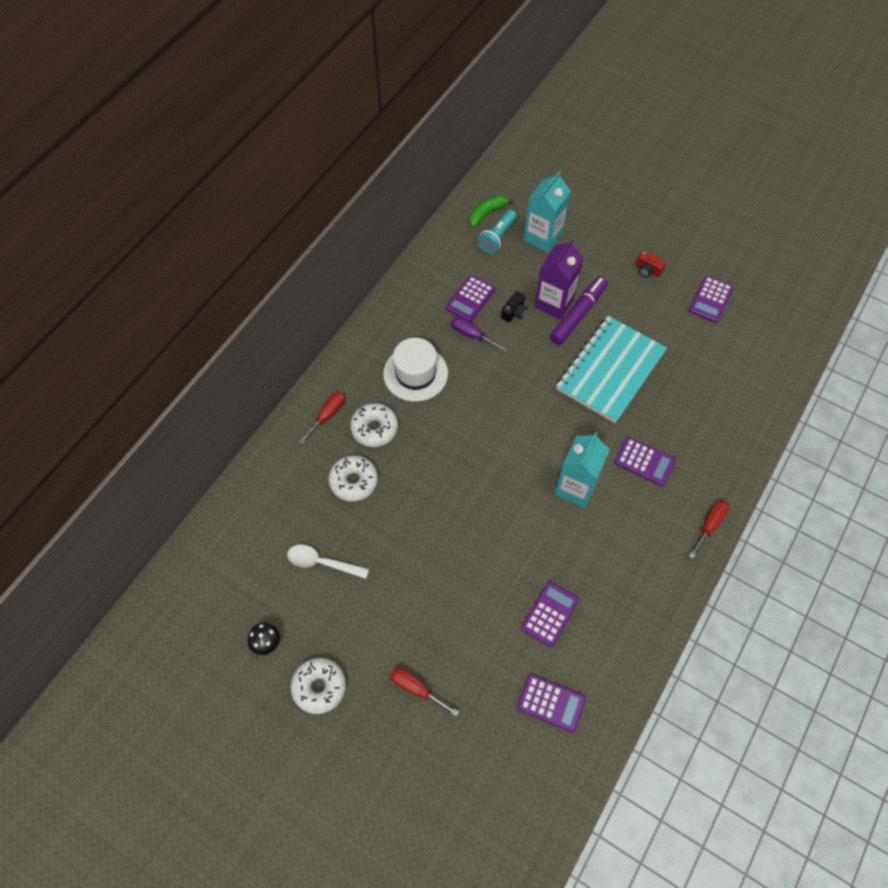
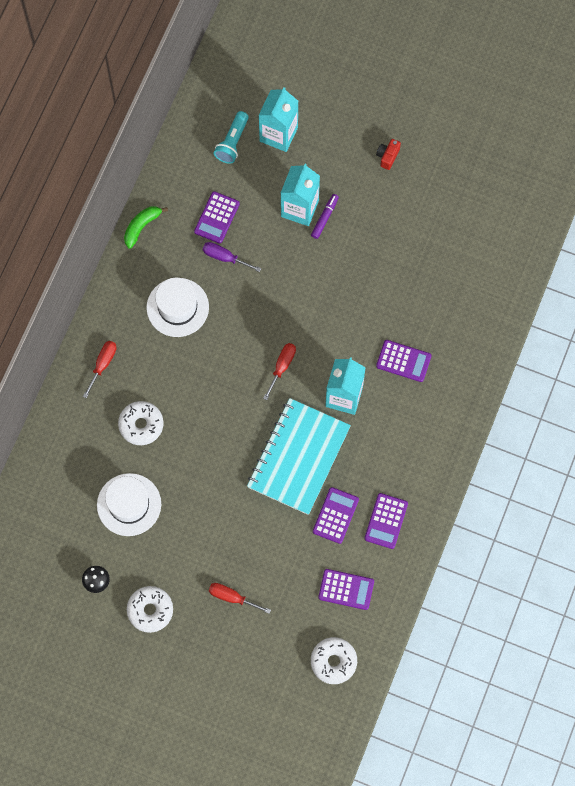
camera: 10 degrees left, 10 degrees up
(322, 562) = (129, 504): white spoon -> white hat
(374, 428) = (150, 370): white donut -> white donut (333, 662)
(487, 213) = (217, 115): green banana -> green banana (141, 226)
(514, 313) = (262, 226): black camera -> none
(554, 303) = (299, 208): purple carton -> turquoise carton
(578, 314) = (324, 218): purple marker -> purple marker, size x0.56
(610, 370) = (363, 273): turquoise notebook -> turquoise notebook (299, 457)
(647, 270) = (387, 156): red camera -> red camera turned 90 degrees clockwise
(710, 299) = (452, 179): purple calculator -> purple calculator (386, 521)
(710, 525) = (467, 412): red screwdriver -> red screwdriver (282, 367)

